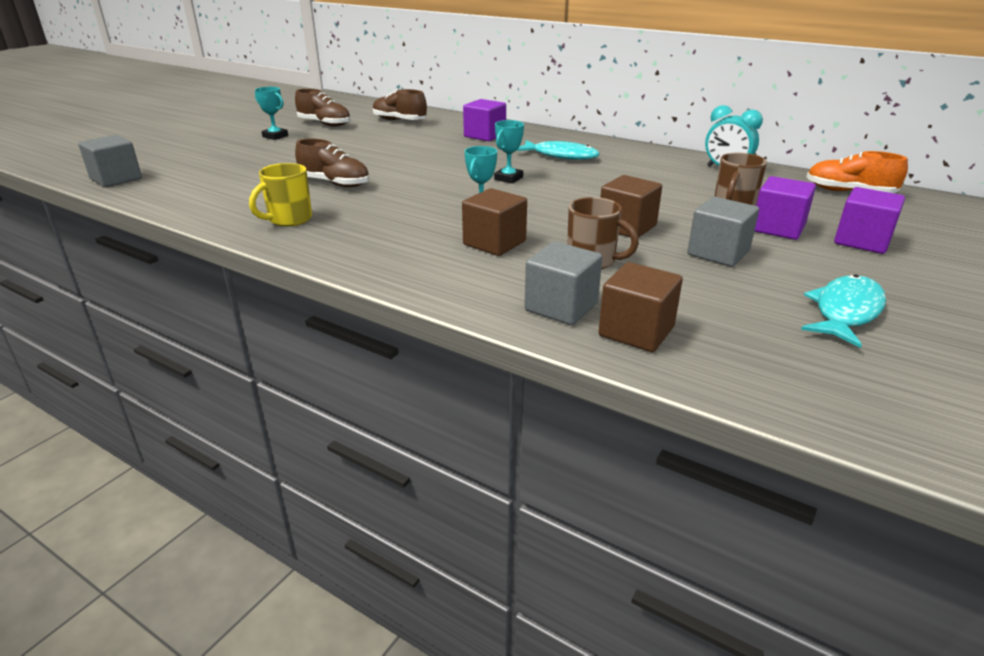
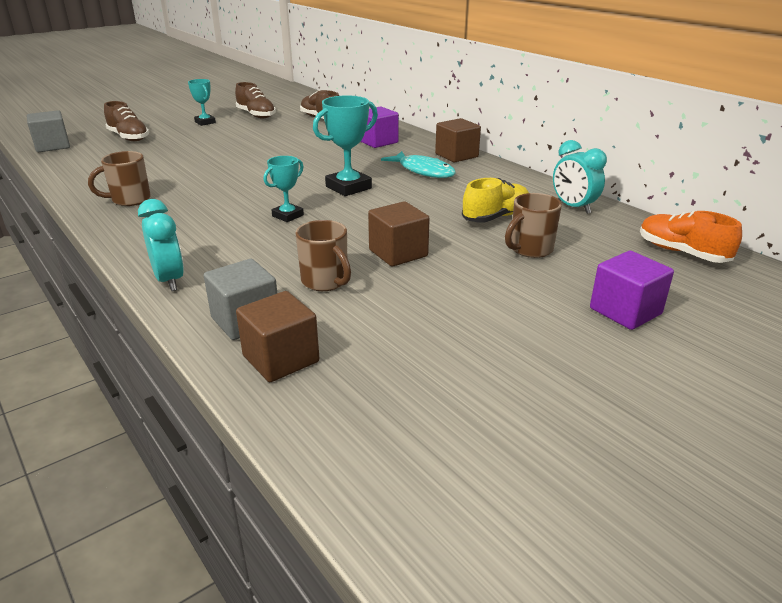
camera: 20 degrees right, 0 degrees up
(289, 220) = (129, 200): yellow mug -> brown mug
(335, 183) = (200, 172): brown shoe -> brown shoe (128, 137)
(436, 286) = (169, 280): none -> turquoise clock
(494, 243) = (262, 249): brown cube -> brown cube (456, 155)
(508, 178) = (348, 187): turquoise trophy -> turquoise trophy, size x1.63
(673, 185) = (495, 217): none -> yellow shoe
(718, 253) = (453, 296): grey cube -> none
(778, 228) = (549, 280): purple cube -> none
(845, 312) = (508, 385): turquoise fish -> none

